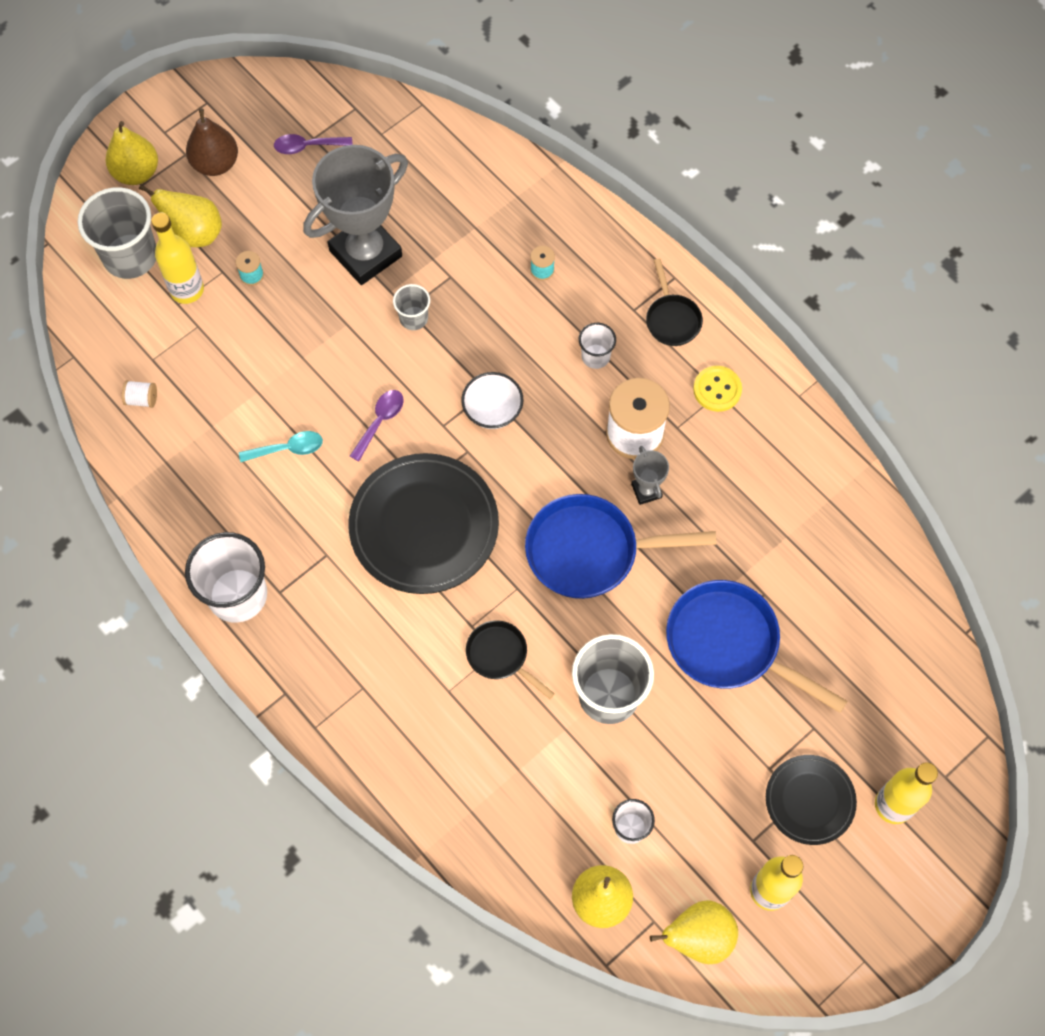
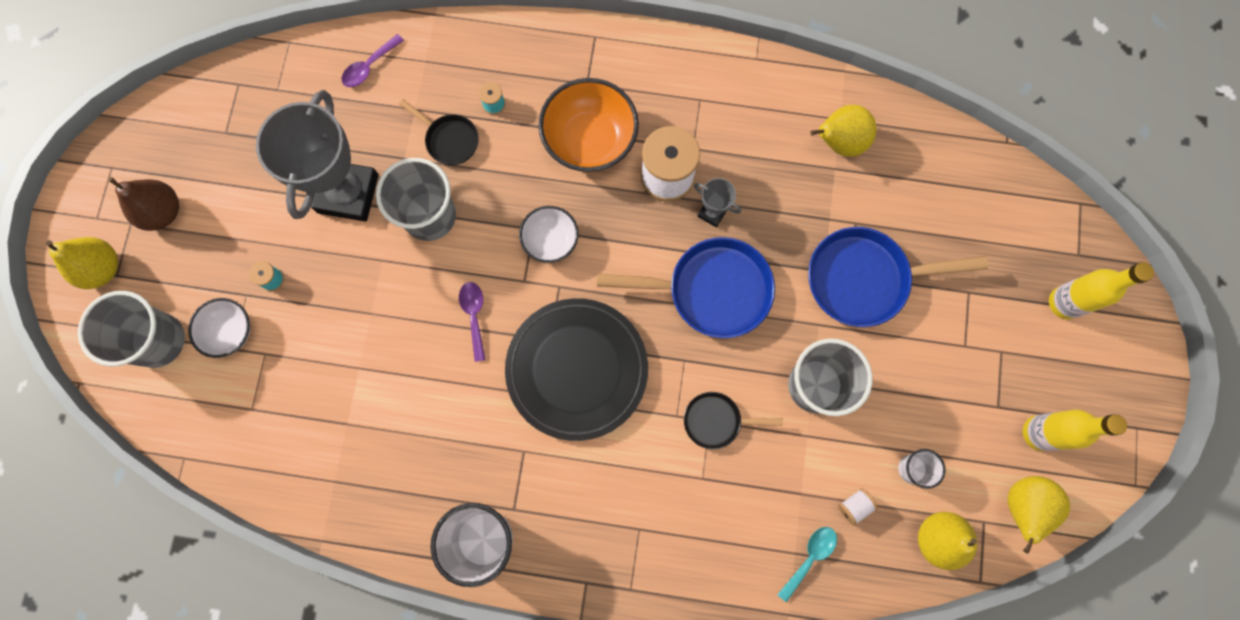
camera: 40 degrees left, 10 degrees up
(142, 399) = (271, 447): white spool -> white spool (854, 506)
(187, 290) = (230, 331): yellow bottle -> white bowl
(195, 233) = (196, 281): yellow pear -> yellow pear (839, 142)
(288, 449) = (422, 394): turquoise spoon -> turquoise spoon (809, 557)
(307, 146) = (226, 143): purple spoon -> purple spoon (369, 66)
(413, 318) = (429, 216): grey cup -> grey cup, size x1.95
(590, 551) = (711, 290): blue pan -> blue pan turned 135 degrees counterclockwise
(595, 356) = (590, 140): white cup -> orange bowl
(672, 319) = (620, 70): black pan -> black pan (449, 140)
(717, 389) = (697, 98): yellow button -> none
(810, 800) = (1010, 346): black plate -> none

